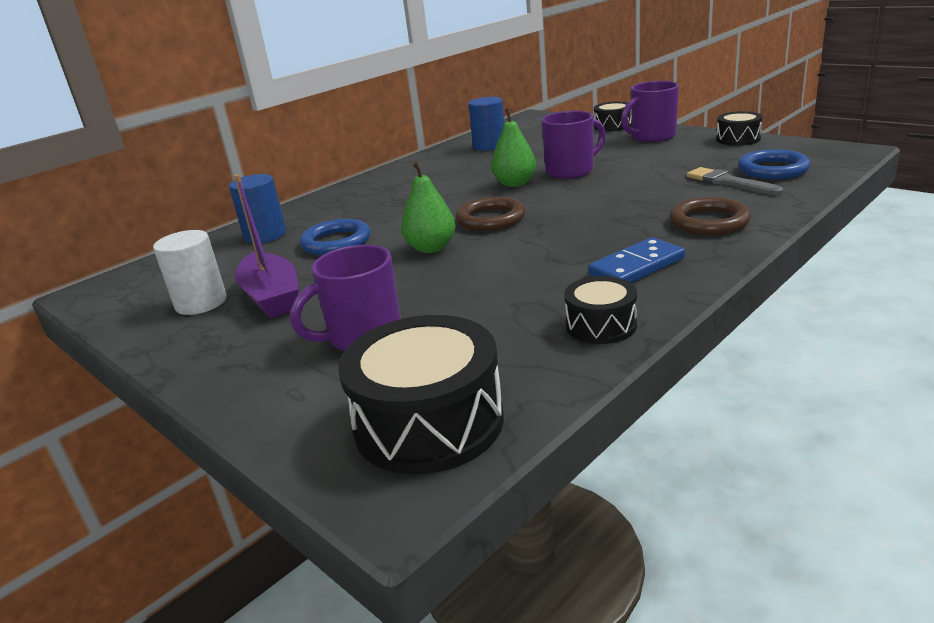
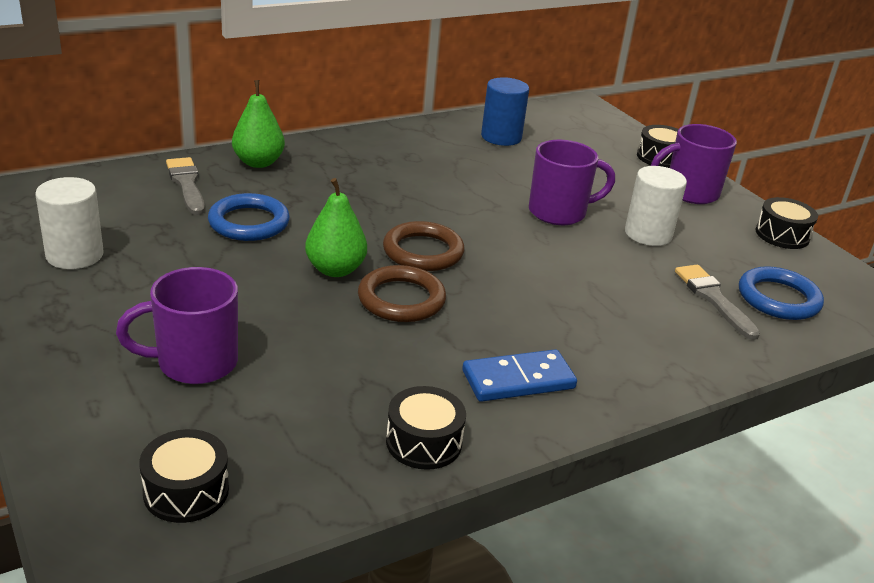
camera: 10 degrees right, 5 degrees up
(265, 235) = (187, 184): blue cylinder -> grey brush
(271, 297) = (143, 274): purple boat -> none
(429, 422) = (186, 491): black drum -> black drum, size x0.55
(515, 184) = (485, 208): green pear -> green pear (258, 162)
(646, 164) = (648, 234): none -> white cylinder
(709, 222) = (643, 348): brown ring -> brown ring (401, 299)

